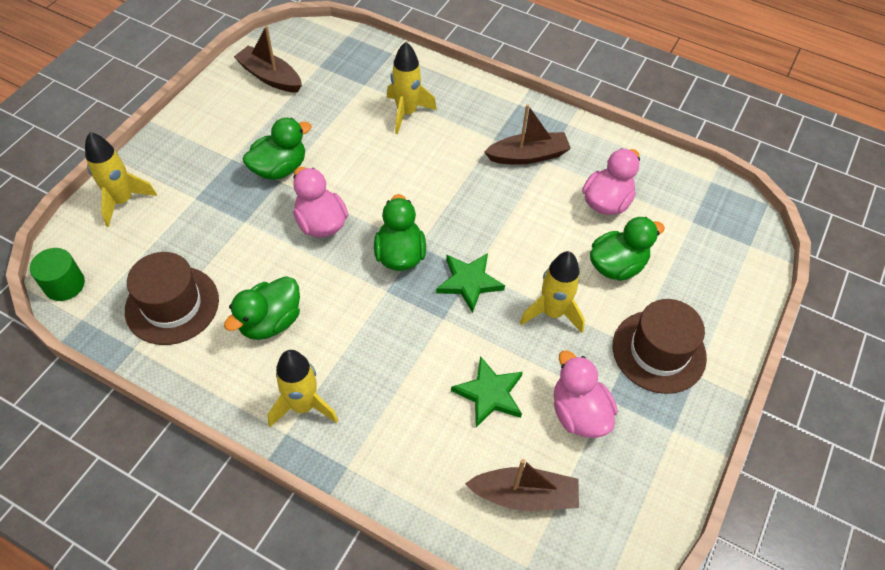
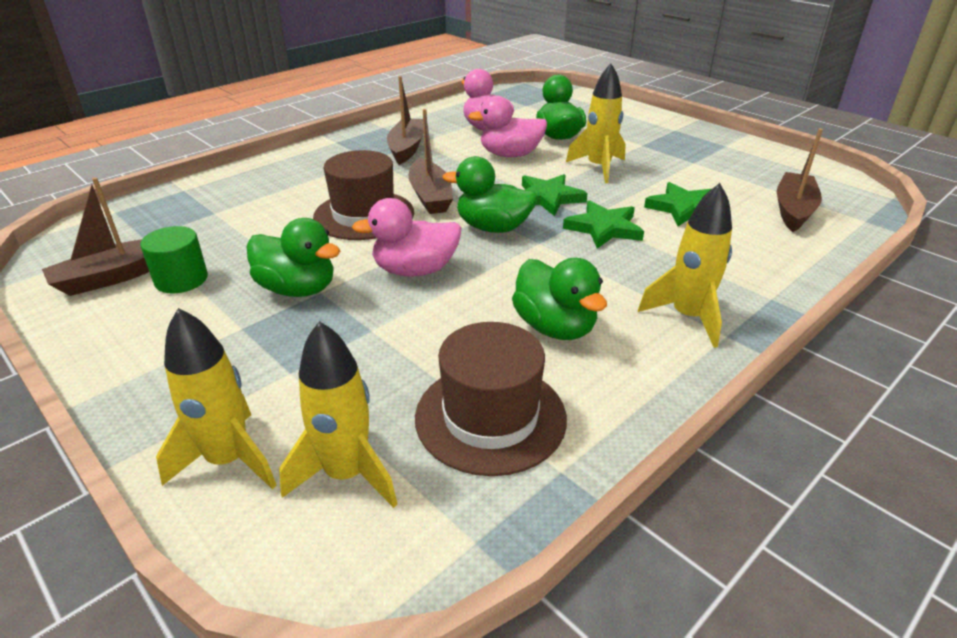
camera: 70 degrees left, 20 degrees down
(64, 284) = (380, 565): green cylinder -> green cylinder (181, 279)
(279, 168) = (297, 289): green duck -> green duck turned 135 degrees clockwise
(406, 113) = (289, 195): yellow rocket -> yellow rocket (346, 474)
(426, 333) = (604, 228): none -> green star
(439, 199) = (430, 196): none -> brown boat
(578, 413) = (708, 175): pink duck -> pink duck (510, 155)
(659, 351) = (650, 137): brown hat -> brown hat (364, 215)

